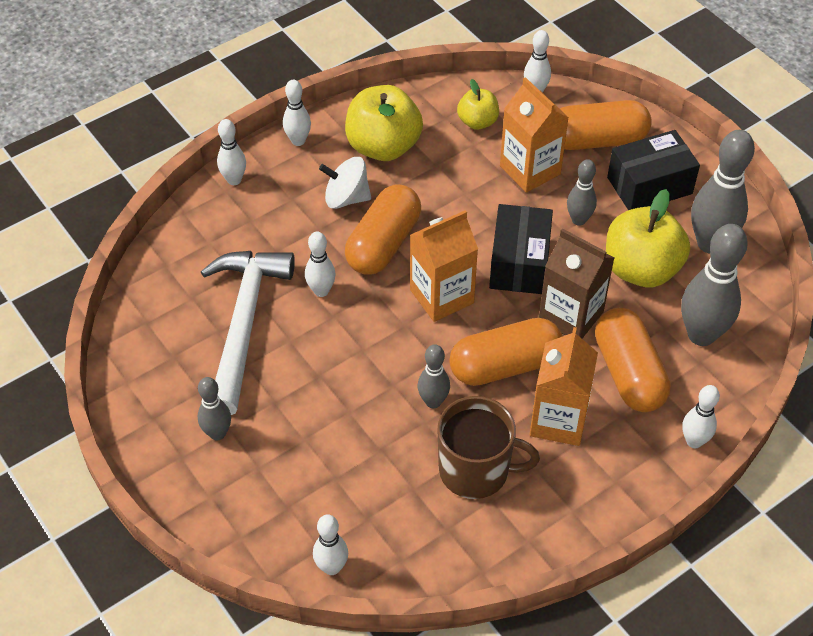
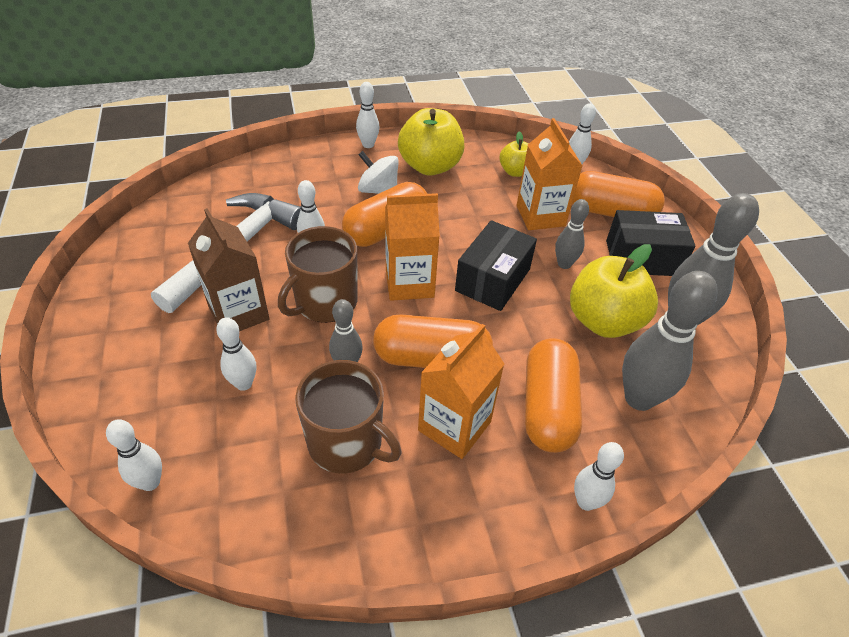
camera: 20 degrees right, 5 degrees down
(217, 433) = (148, 324): grey bowling pin -> none
(234, 180) = (303, 154): white bowling pin -> white bowling pin (244, 384)
(372, 347) = (325, 302): none -> brown mug
(571, 316) = (516, 337): brown carton -> brown carton (238, 313)

